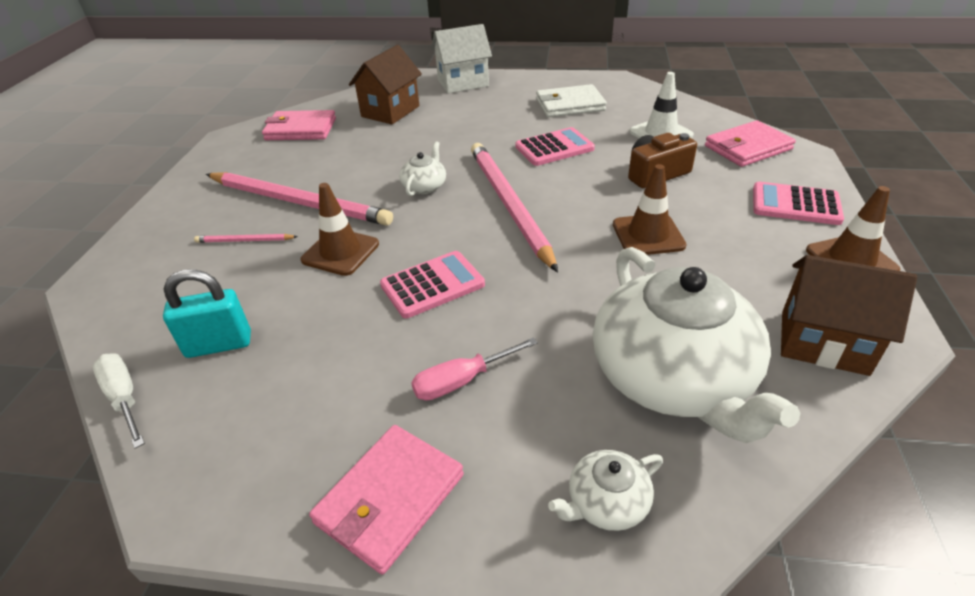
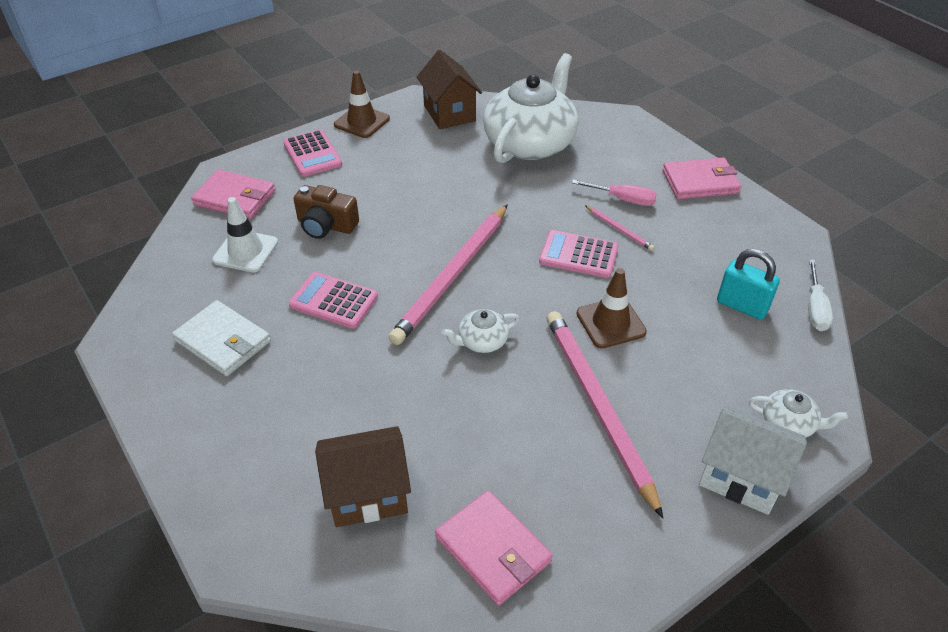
camera: 135 degrees left, 5 degrees up
(244, 241) = (674, 392): pink pencil -> pink pencil (619, 229)
(463, 83) = (224, 483): white house -> white house (741, 477)
(606, 502) = (618, 133): white teapot -> white teapot (788, 424)
(648, 235) = (417, 196): brown traffic cone -> none

